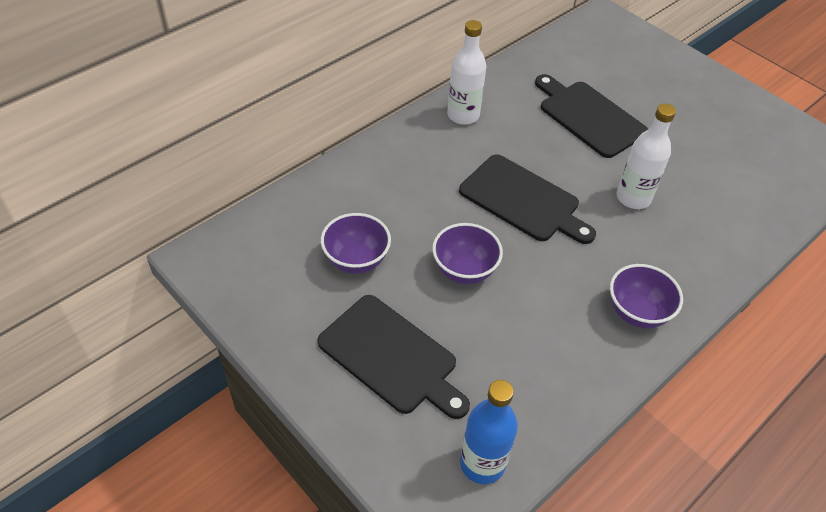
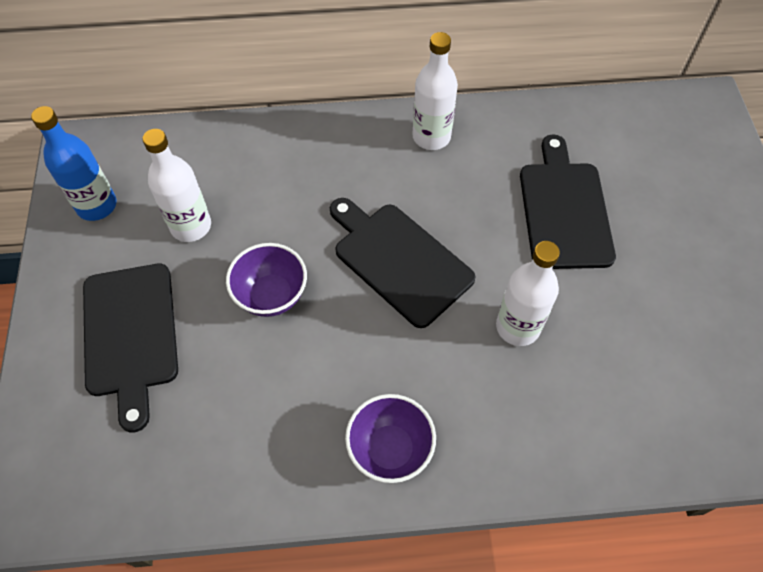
camera: 40 degrees right, 10 degrees up
(356, 260) = (191, 226): purple bowl -> white bottle
(482, 463) = (103, 486): blue bottle -> blue bottle (97, 205)
(523, 200) = (399, 260): black cutting board -> black cutting board turned 150 degrees clockwise

